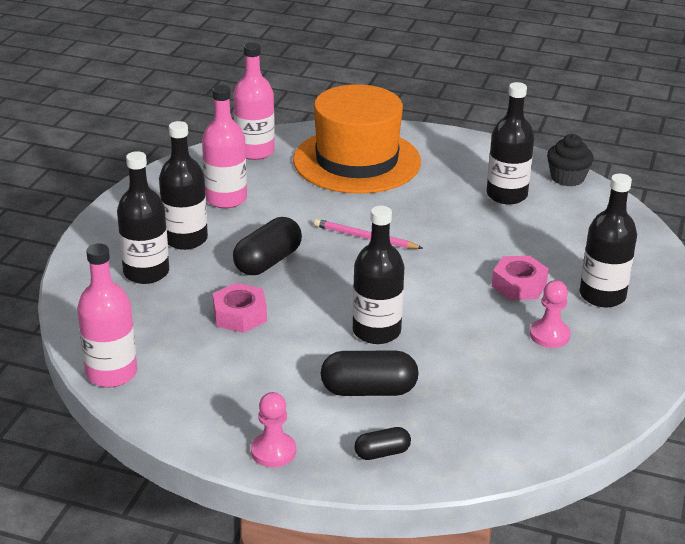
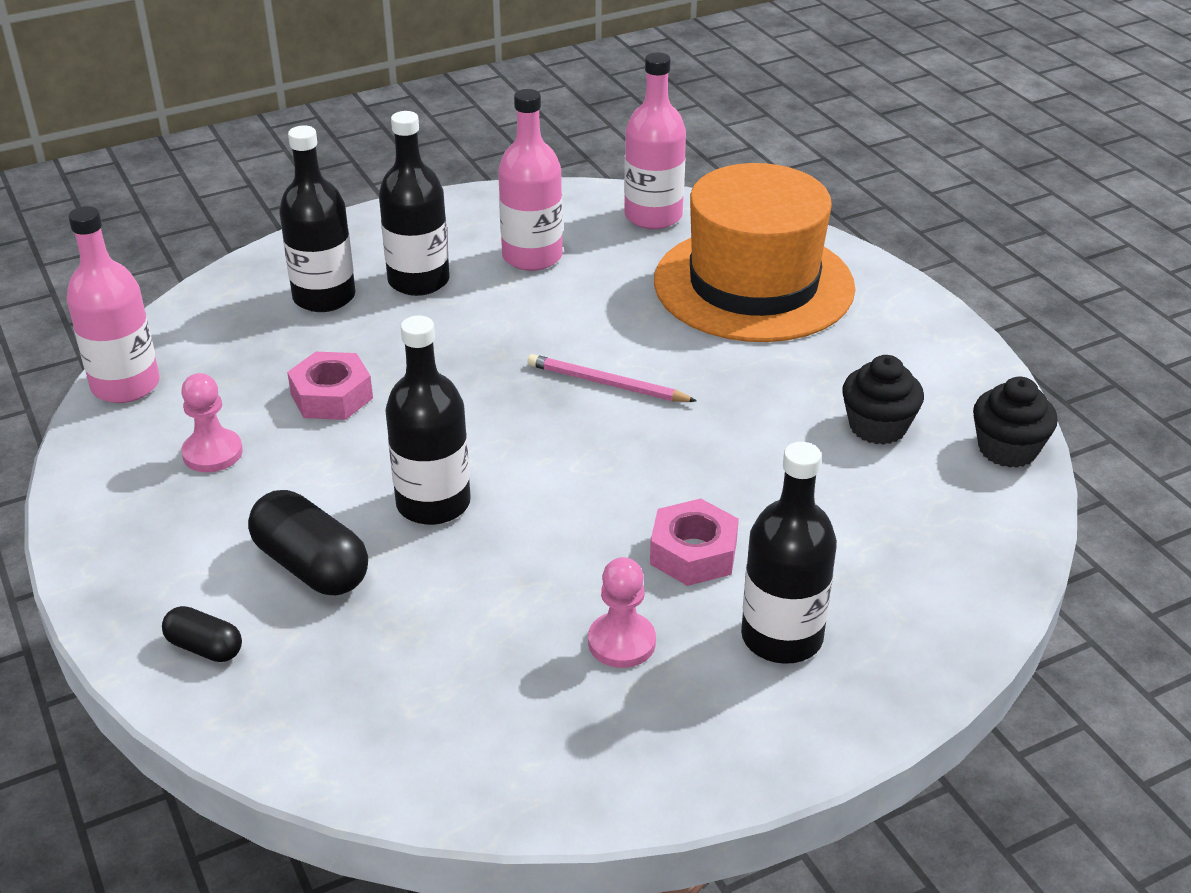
camera: 45 degrees right, 5 degrees up
(268, 262) = (457, 352): black capsule -> none
(273, 451) = (117, 567): pink pawn -> pink pawn (212, 453)
(365, 238) = (607, 384): pink pencil -> pink pencil turned 45 degrees counterclockwise
(506, 195) = (877, 426): black bottle -> black cupcake

